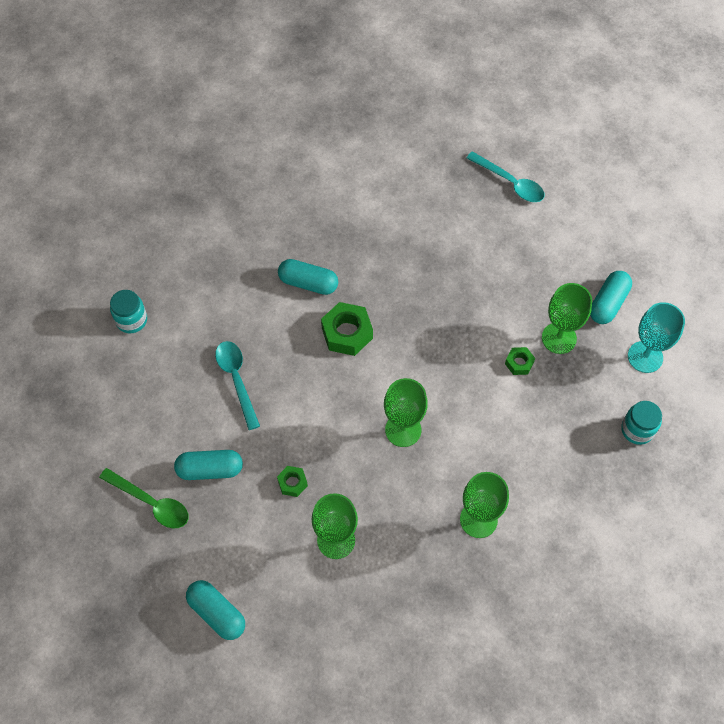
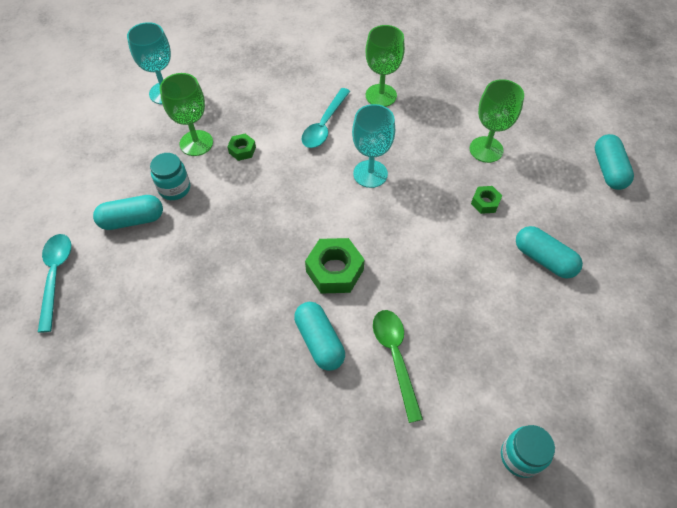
camera: 135 degrees left, 5 degrees down
(151, 503) = (613, 272): green spoon -> green spoon (395, 357)
(237, 380) = (463, 309): turquoise spoon -> turquoise spoon (324, 125)
(403, 430) = (370, 174): green goblet -> turquoise goblet
(608, 303) = (135, 136): turquoise capsule -> turquoise capsule (132, 220)
(637, 430) = (229, 66): turquoise jar -> turquoise jar (174, 188)

